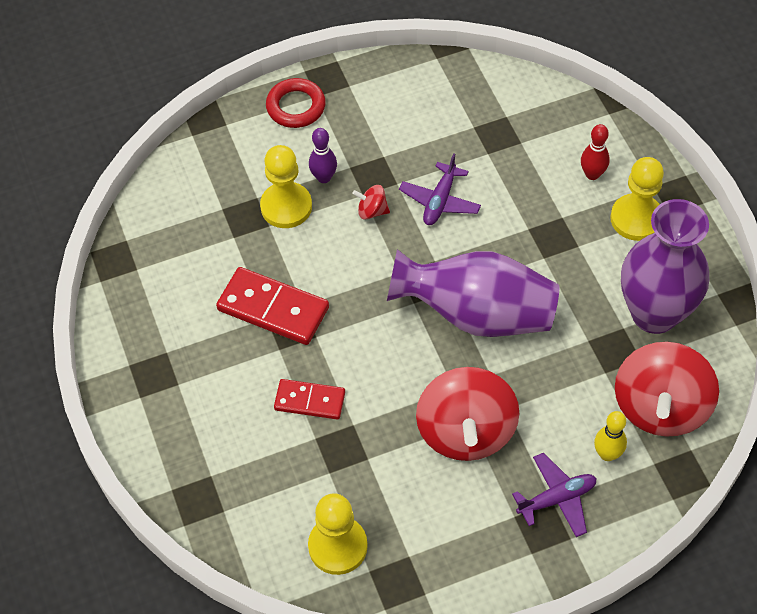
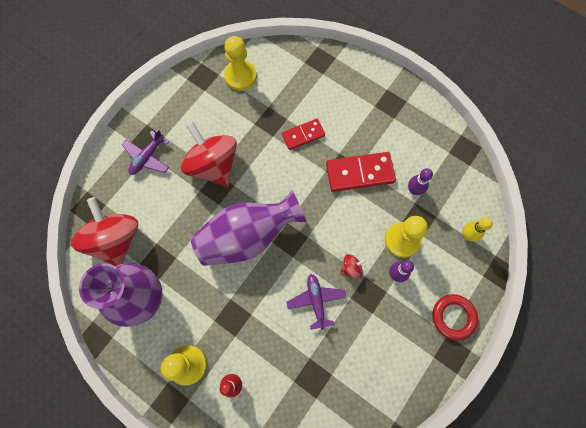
camera: 145 degrees right, 15 degrees up
(222, 251) = (414, 190): none -> purple bowling pin
(607, 454) = (132, 195): yellow bowling pin -> yellow bowling pin (467, 235)

